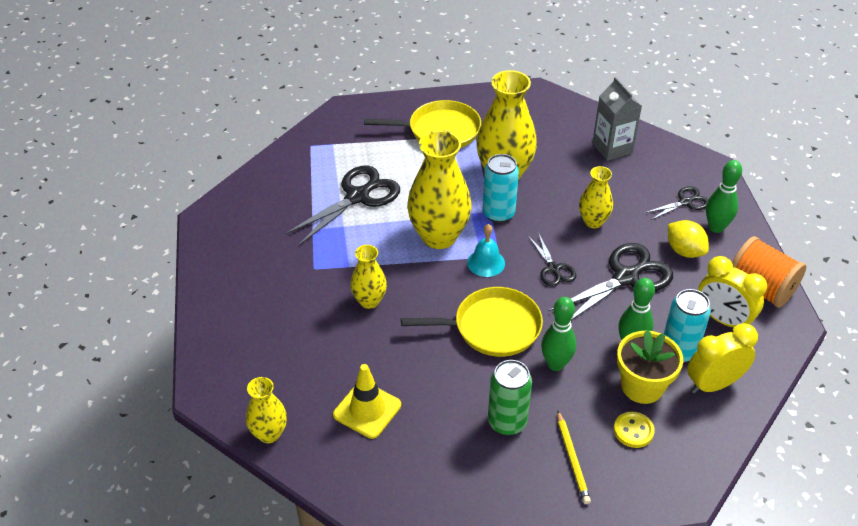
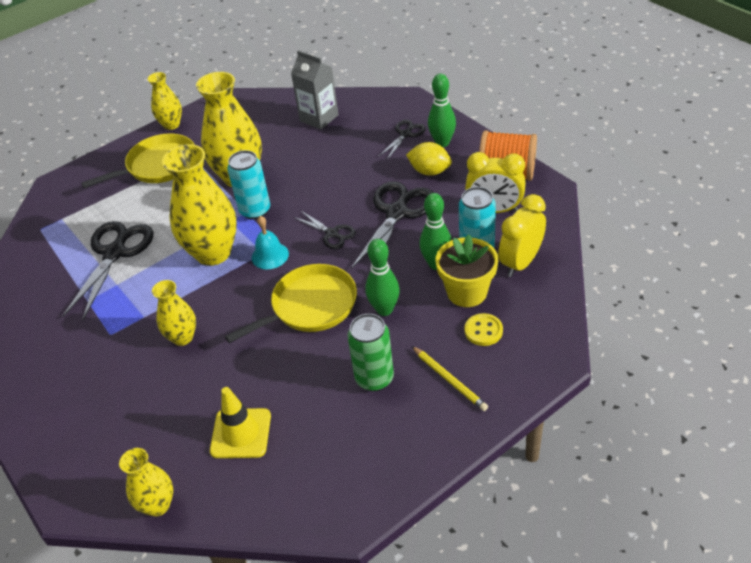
camera: 25 degrees left, 0 degrees up
(593, 221) = (340, 181): yellow vase -> yellow vase (171, 125)

